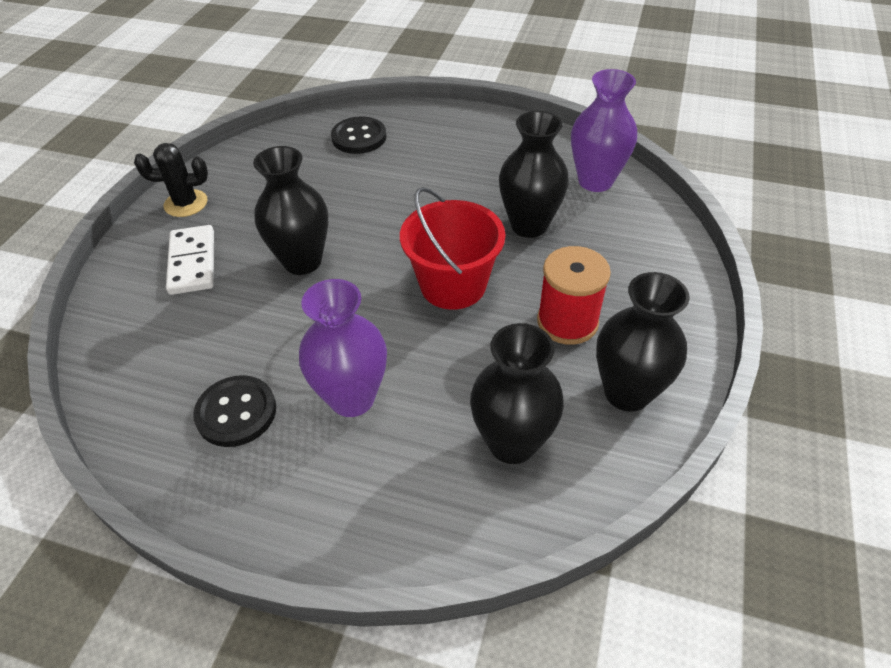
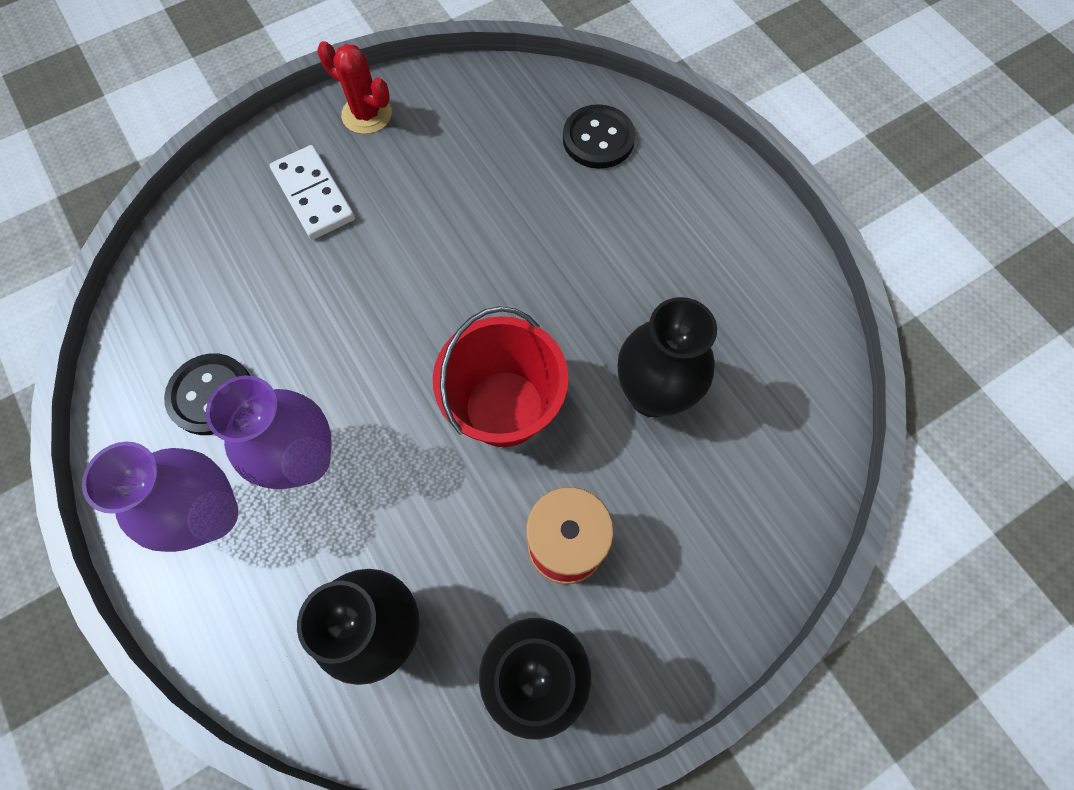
camera: 40 degrees right, 20 degrees up
(186, 203) = (367, 114): black cactus -> red cactus
(192, 262) = (314, 195): white domino -> white domino turned 60 degrees counterclockwise
(302, 261) = (401, 268): black vase -> none
(595, 181) = (788, 391): purple vase -> purple vase (212, 515)

